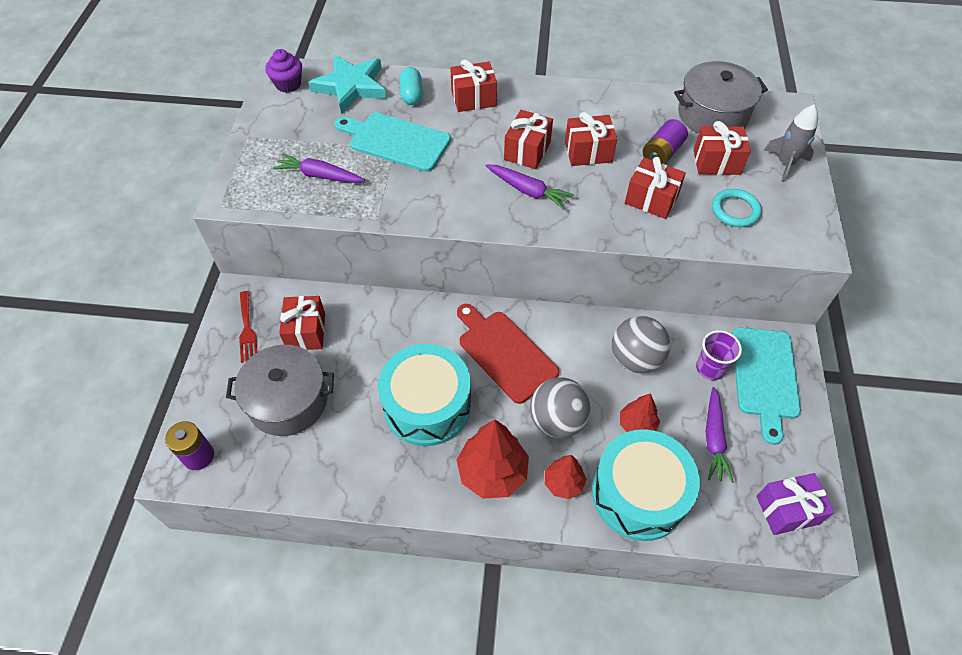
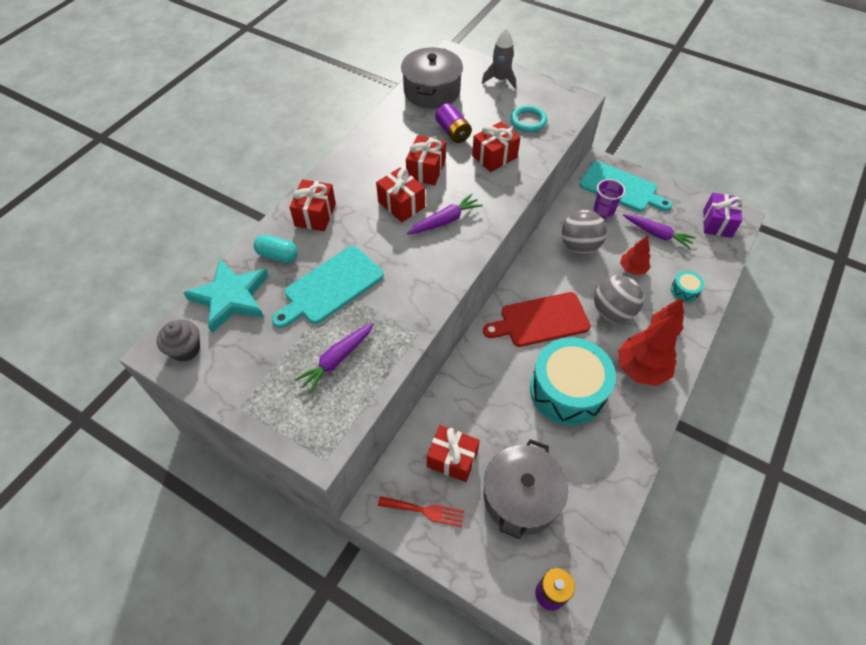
camera: 65 degrees left, 0 degrees up
(288, 84) = (185, 349): purple cupcake -> grey cupcake
(639, 494) = (684, 290): turquoise drum -> turquoise drum, size x0.40
(716, 162) = (479, 109): red gift -> none

